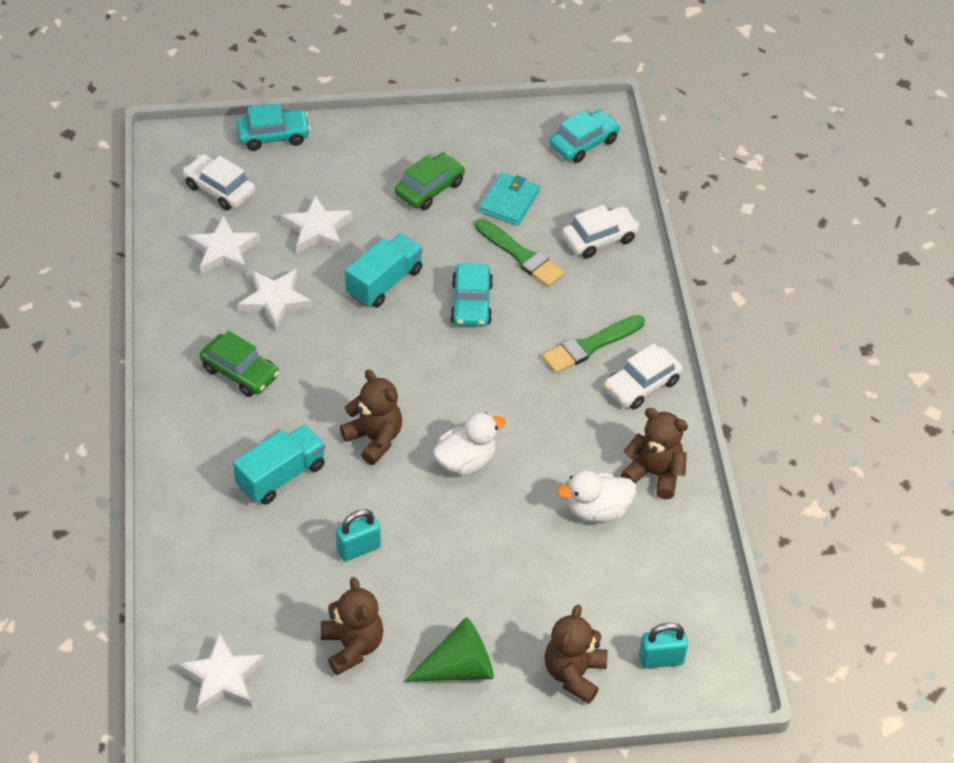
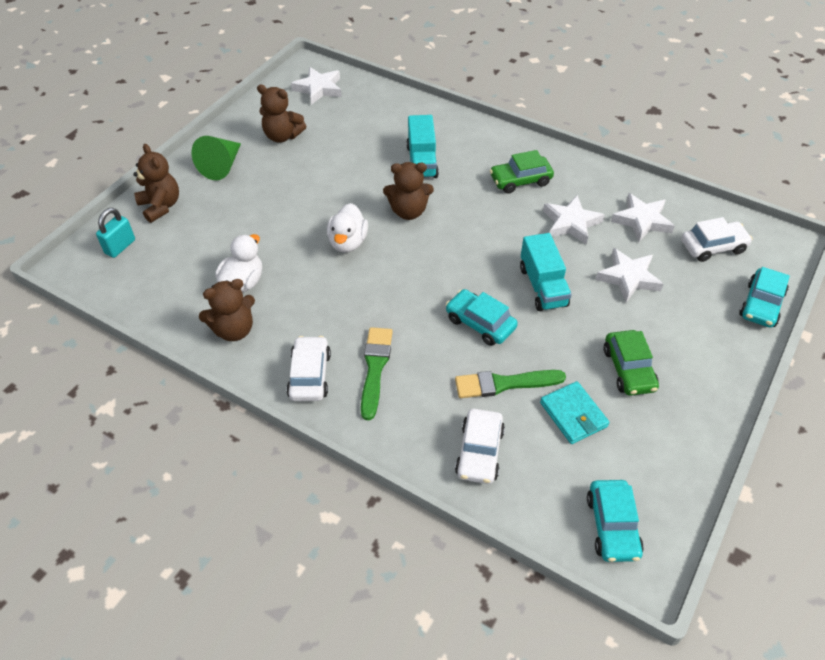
camera: 130 degrees right, 0 degrees up
(358, 549) = (338, 167): turquoise padlock -> none

